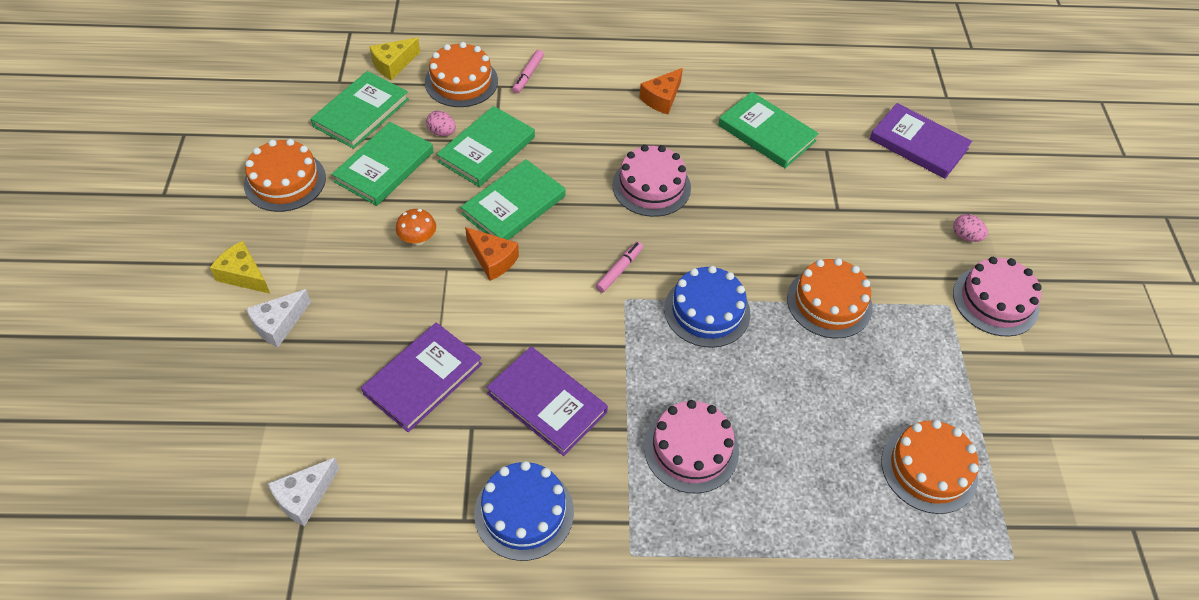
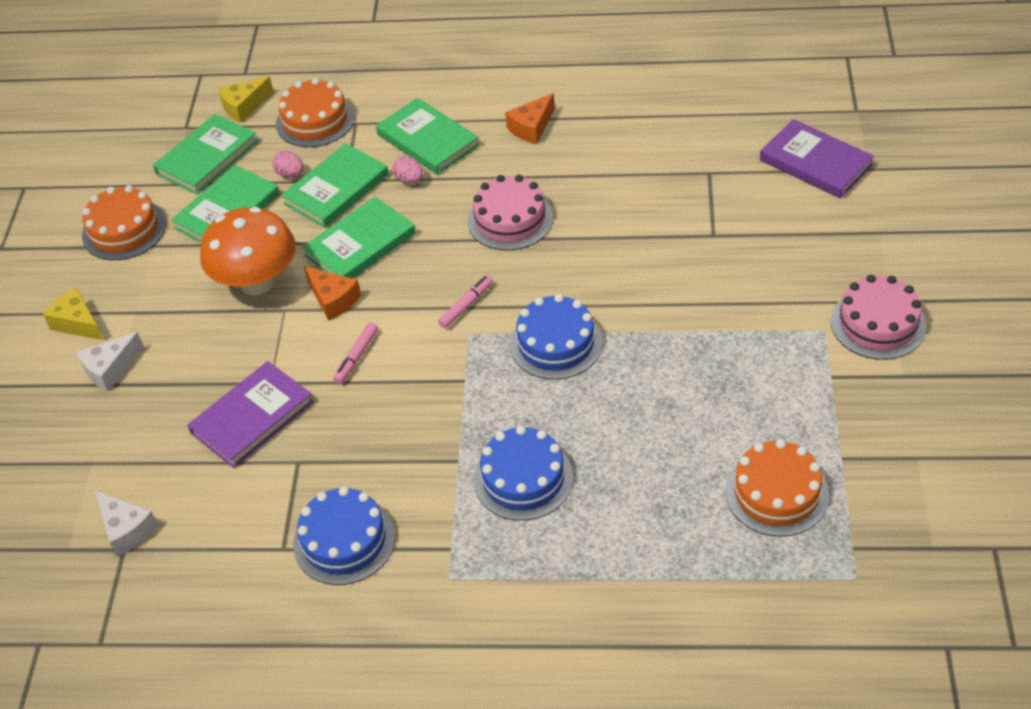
camera: 10 degrees right, 5 degrees down
(304, 497) = (126, 529): white cheese -> white cheese turned 90 degrees counterclockwise
(418, 239) = (257, 282): orange mushroom -> orange mushroom, size x2.23
(528, 75) = (387, 110): pink marker -> pink marker (356, 357)
(547, 403) = (377, 437): purple book -> none
(691, 449) = (523, 478): pink cake -> blue cake
(766, 133) = (644, 159): green book -> green book (427, 140)
(829, 302) = (691, 331): orange cake -> none
(965, 236) = (854, 258): pink egg -> pink egg (409, 180)

